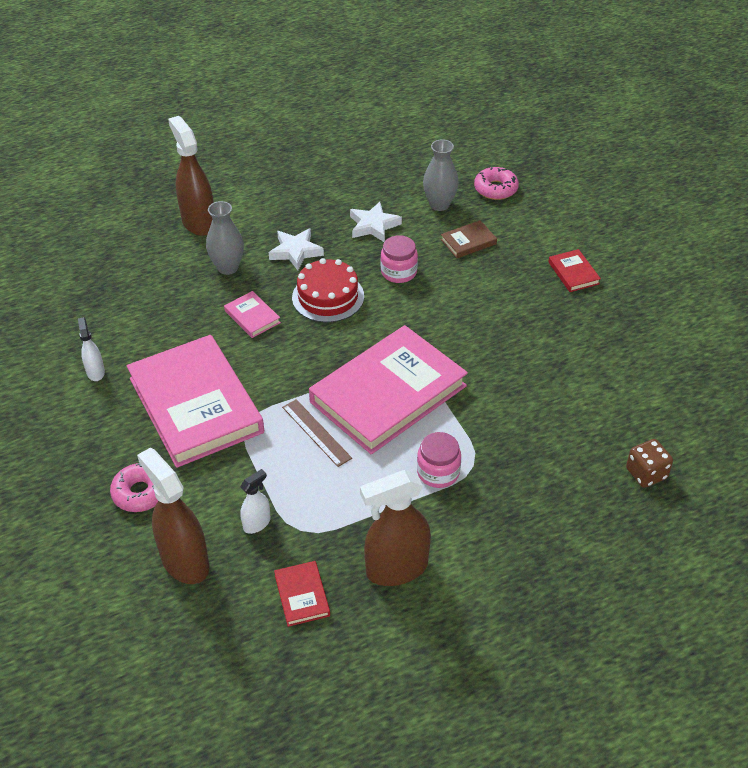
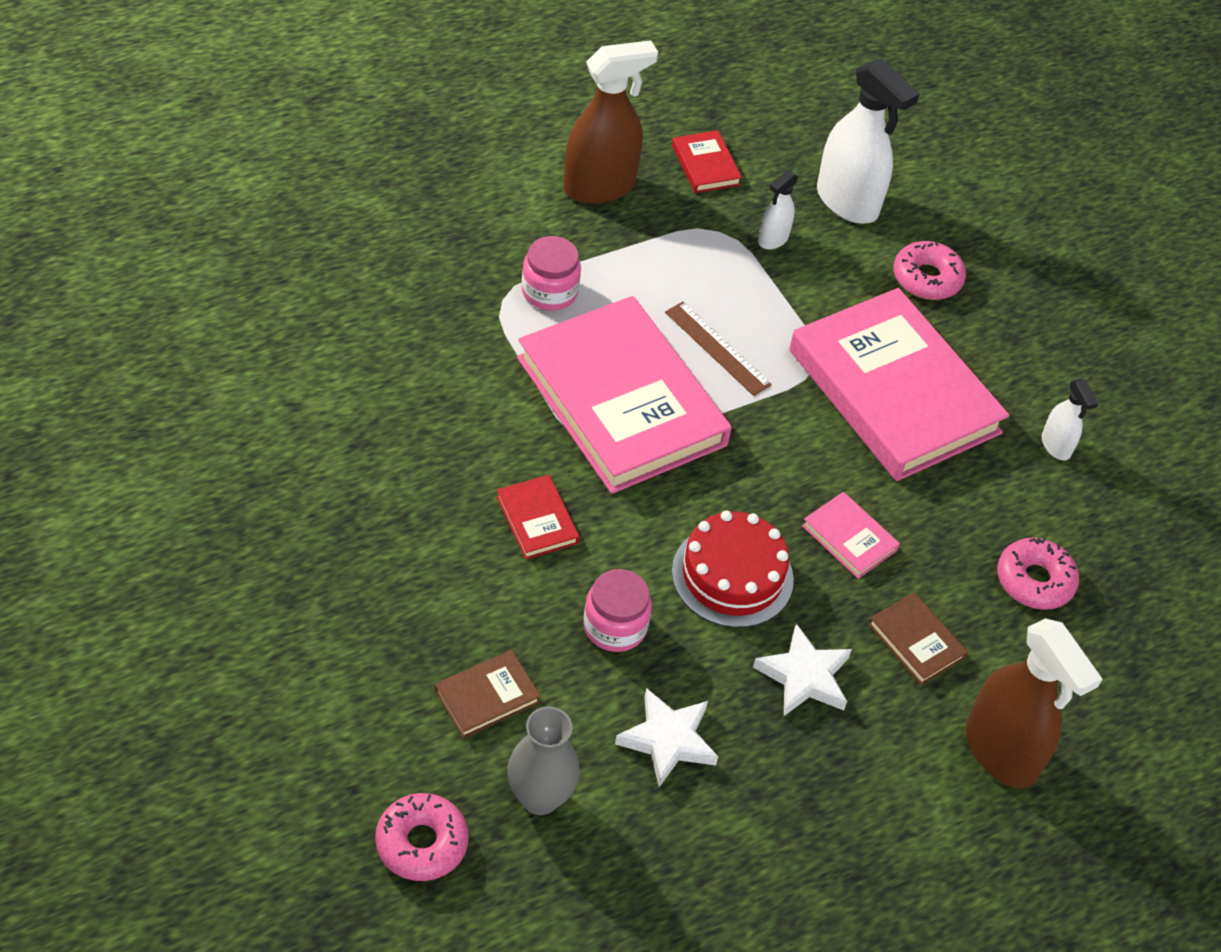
camera: 170 degrees right, 5 degrees up
(145, 297) = (1034, 581): none -> pink donut
(184, 561) = (847, 202): brown spray bottle -> white spray bottle
(228, 267) = (916, 641): grey vase -> brown book
(388, 394) = (621, 401): pink book -> pink book turned 75 degrees counterclockwise
(573, 273) = (302, 620): red book -> red book (537, 520)
(646, 473) = (271, 282): brown dice -> none

